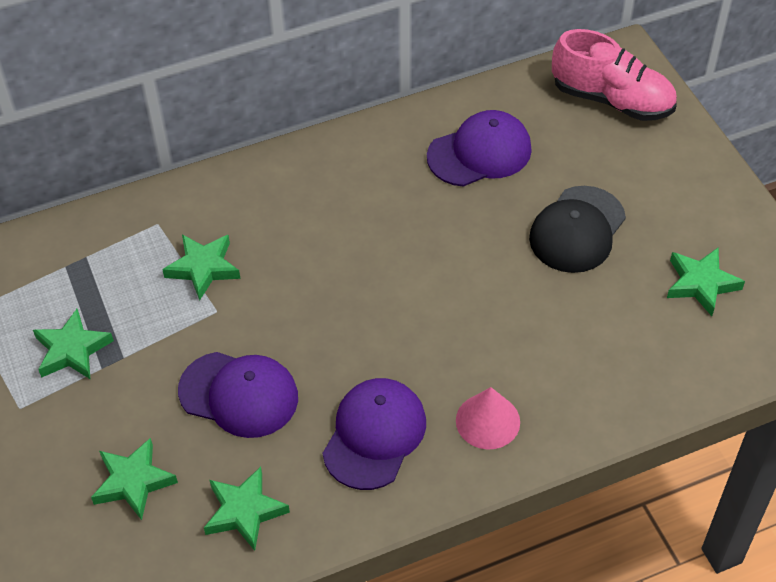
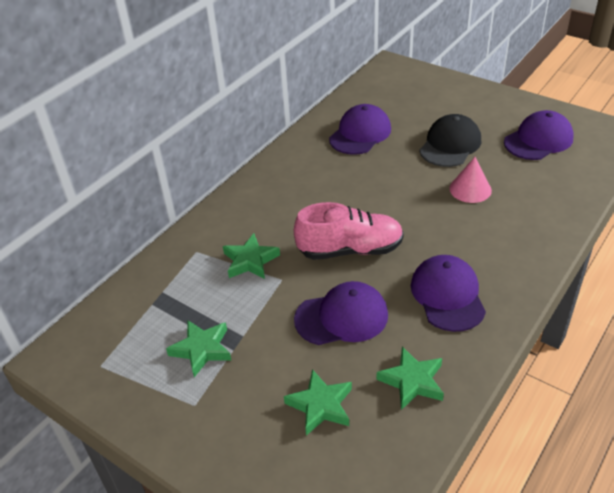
camera: 30 degrees left, 10 degrees down
(487, 421) = (503, 255): pink cone -> pink cone (470, 189)
(577, 230) = (450, 145): black cap -> black cap turned 150 degrees counterclockwise
(612, 100) = (405, 84): pink shoe -> pink shoe (350, 250)
(701, 284) = (538, 140): green star -> purple cap

